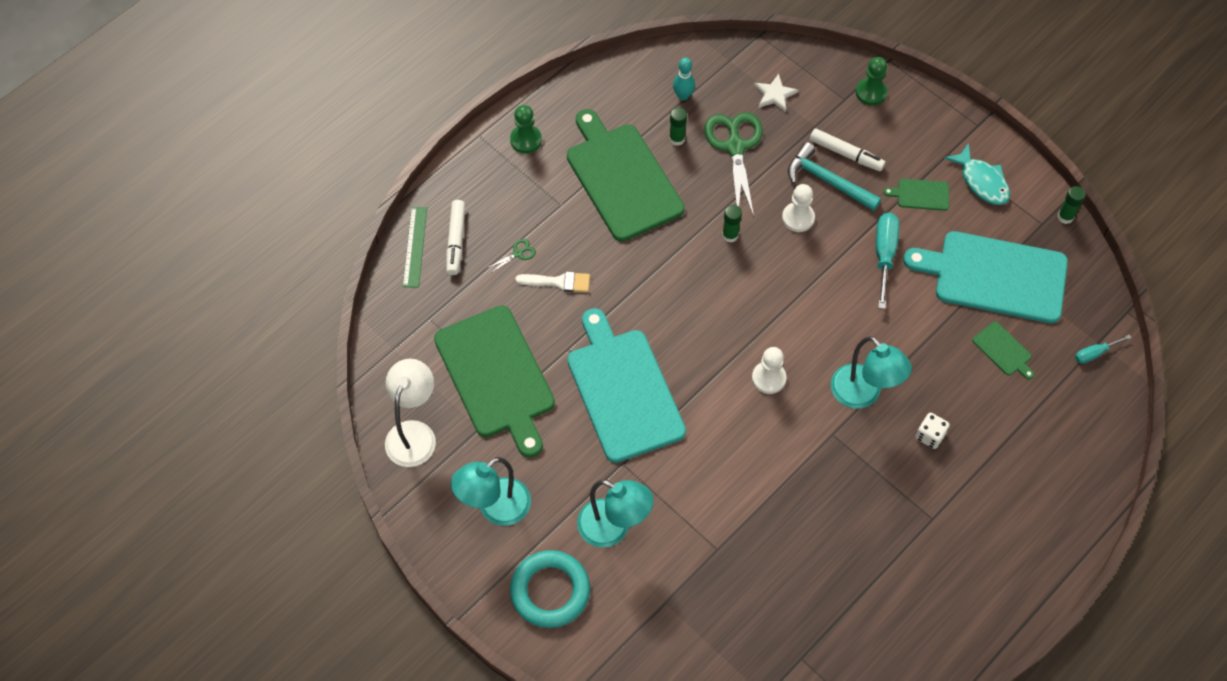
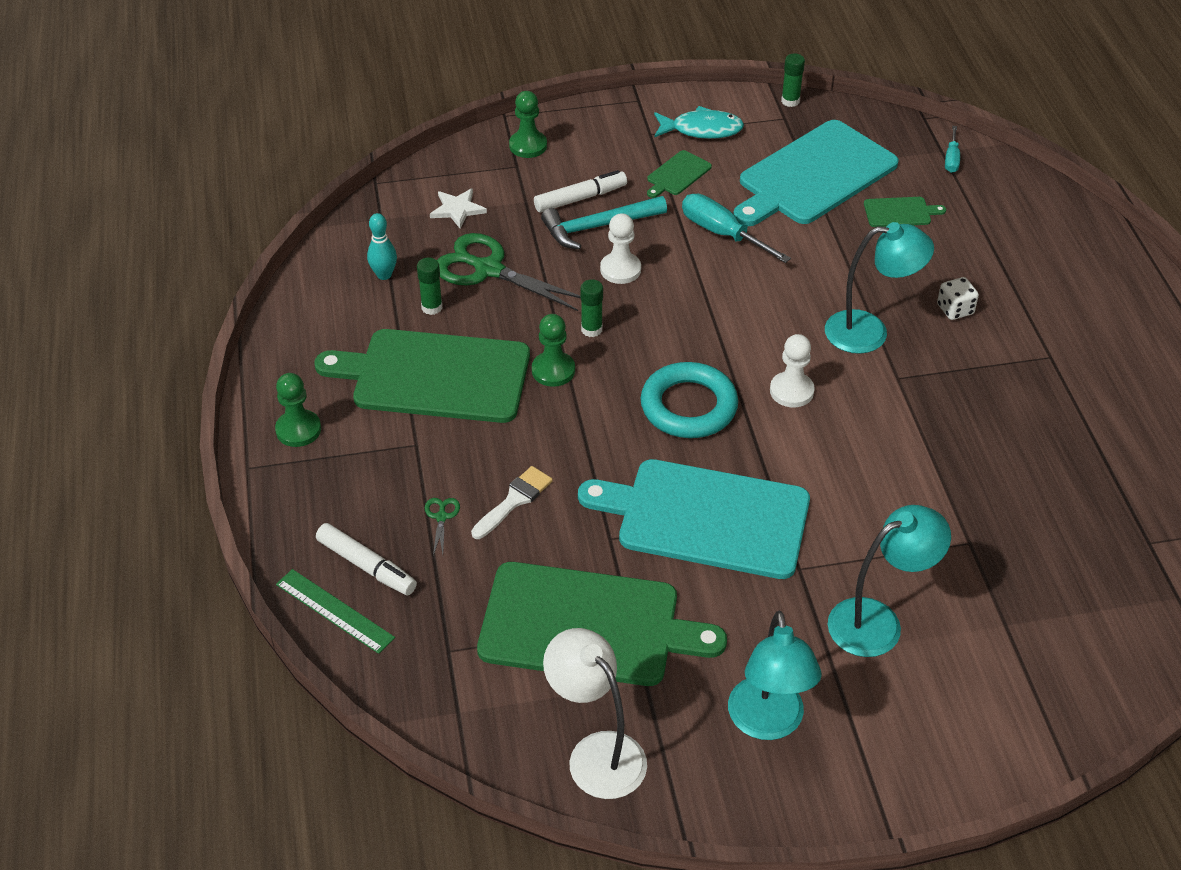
camera: 55 degrees left, 15 degrees down
(550, 591) = (919, 727): turquoise ring -> turquoise ring (688, 406)
(677, 237) = (553, 370): none -> green pawn

